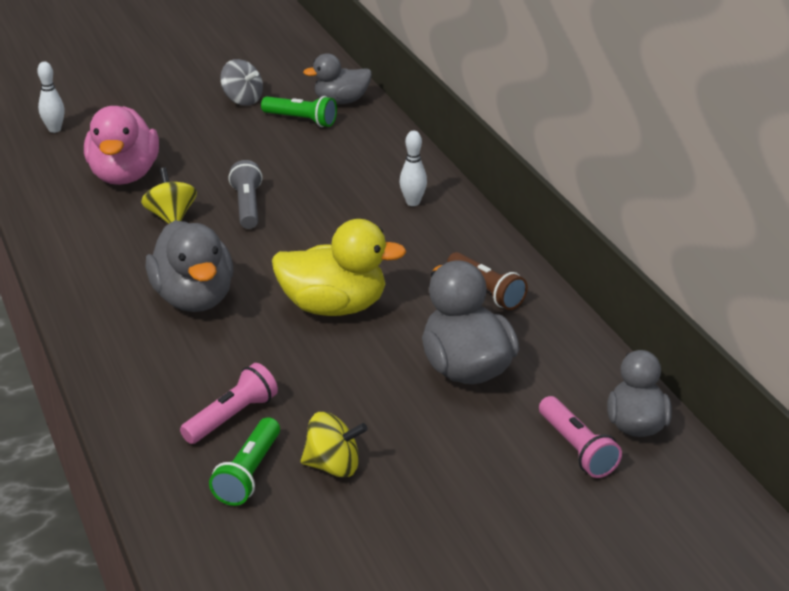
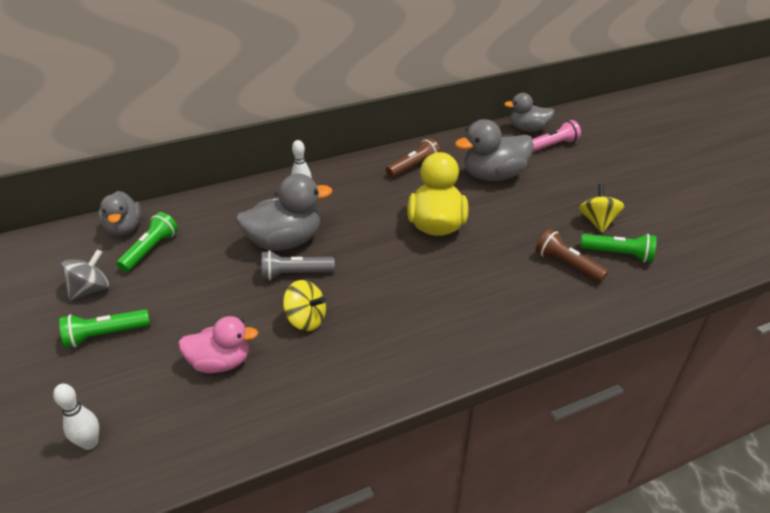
camera: 90 degrees left, 5 degrees up
(124, 175) = (221, 362): pink duck -> pink duck, size x0.66
(171, 217) = (306, 320): yellow spinning top -> yellow spinning top turned 135 degrees counterclockwise
(177, 116) = (105, 335): none -> green flashlight
(194, 298) = (431, 294): grey duck -> grey duck (285, 242)
(232, 417) = (567, 265): pink flashlight -> brown flashlight

